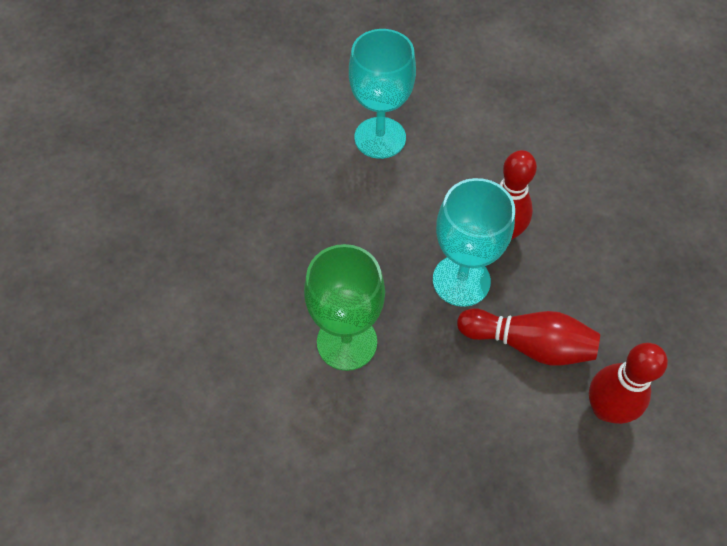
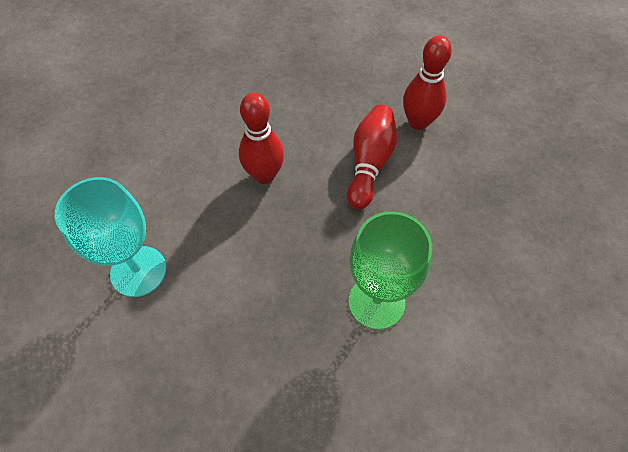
camera: 90 degrees left, 0 degrees up
(461, 280) = (311, 207): turquoise goblet -> none

